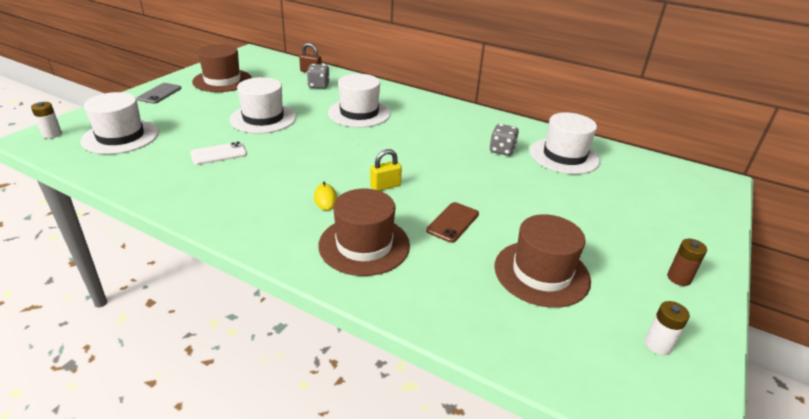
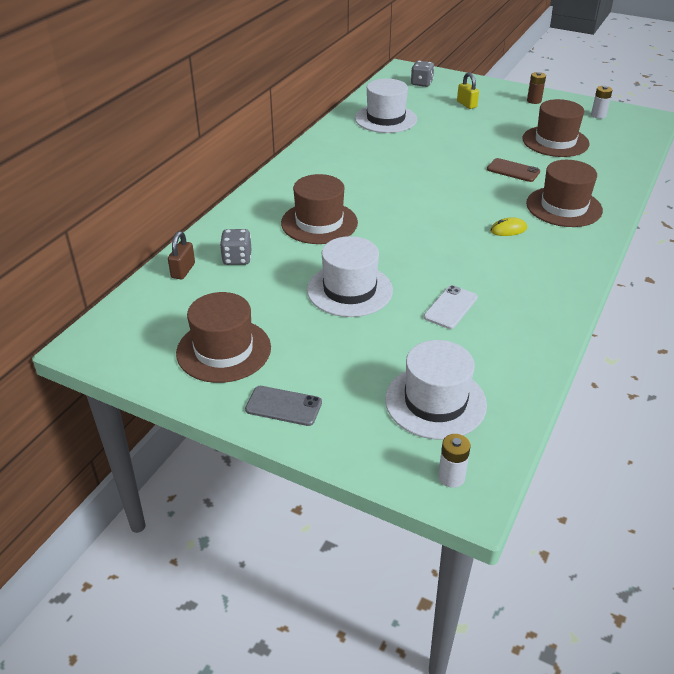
camera: 90 degrees left, 5 degrees up
(219, 154) = (450, 307): white phone -> white phone turned 60 degrees clockwise
(359, 113) = (319, 223): white hat -> brown hat
(385, 186) = (473, 201): yellow padlock -> yellow padlock (466, 104)
(502, 150) = (384, 145): grey dice -> grey dice (421, 83)

